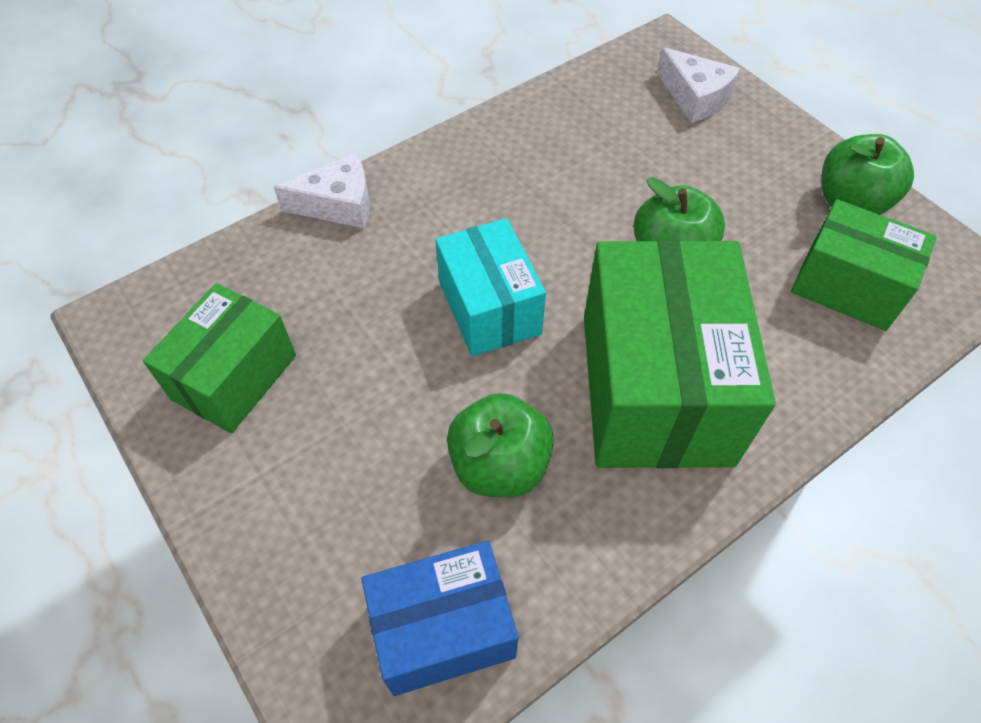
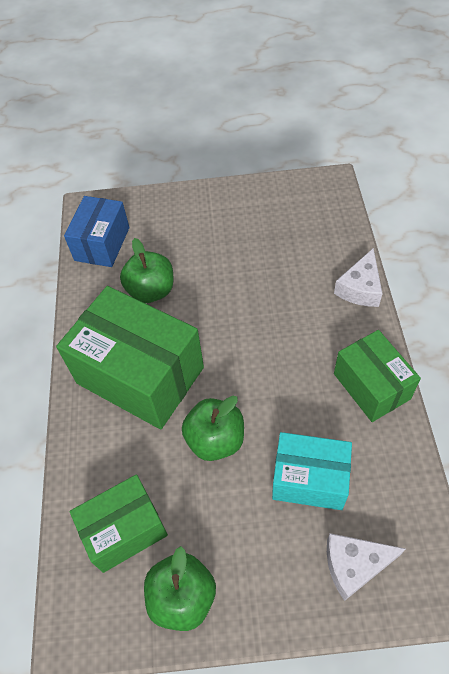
camera: 125 degrees right, 0 degrees up
(234, 377) = (267, 214): green box -> green box (371, 386)
(489, 308) = (240, 327): turquoise box -> turquoise box (309, 479)

